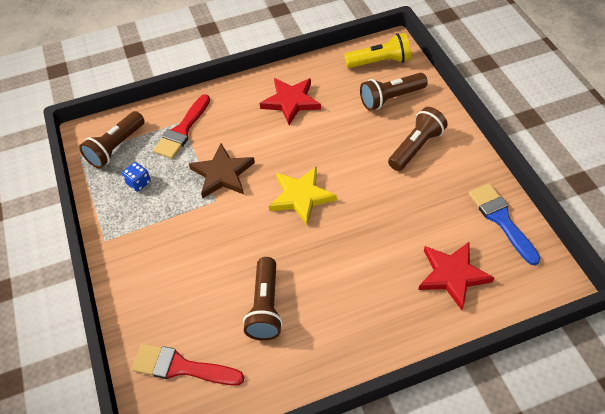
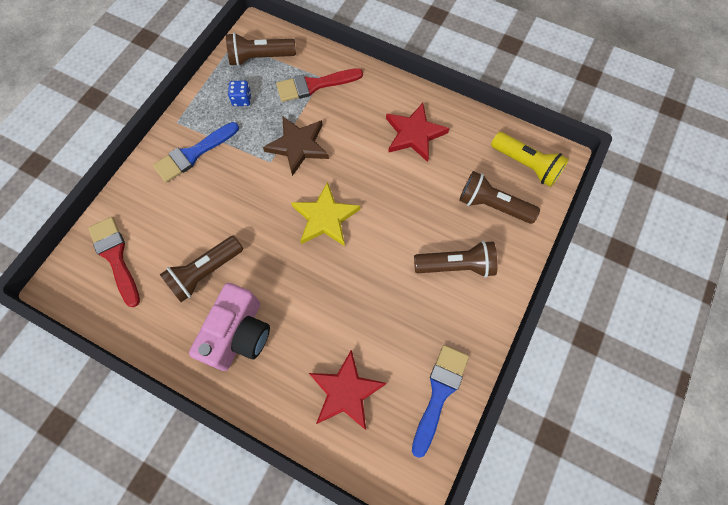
camera: 45 degrees right, 15 degrees up
(149, 247) = (193, 154): none -> blue brush
(342, 317) = (239, 334): none -> pink camera

